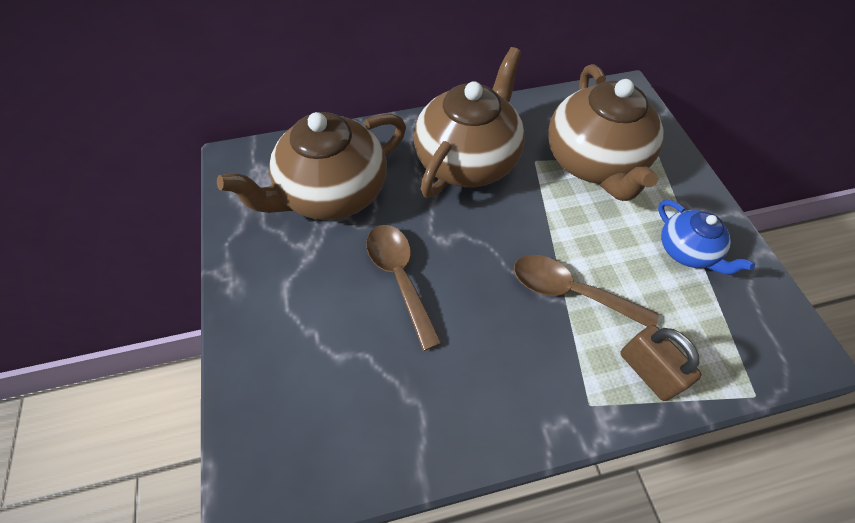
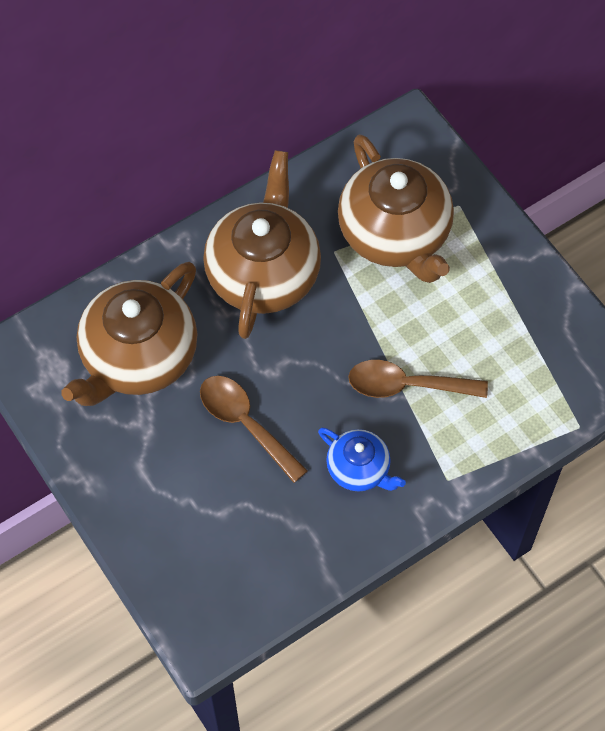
camera: 20 degrees left, 5 degrees up
(647, 371) = (489, 436): brown padlock -> none
(686, 251) = (504, 308): blue teapot -> blue teapot (359, 469)

